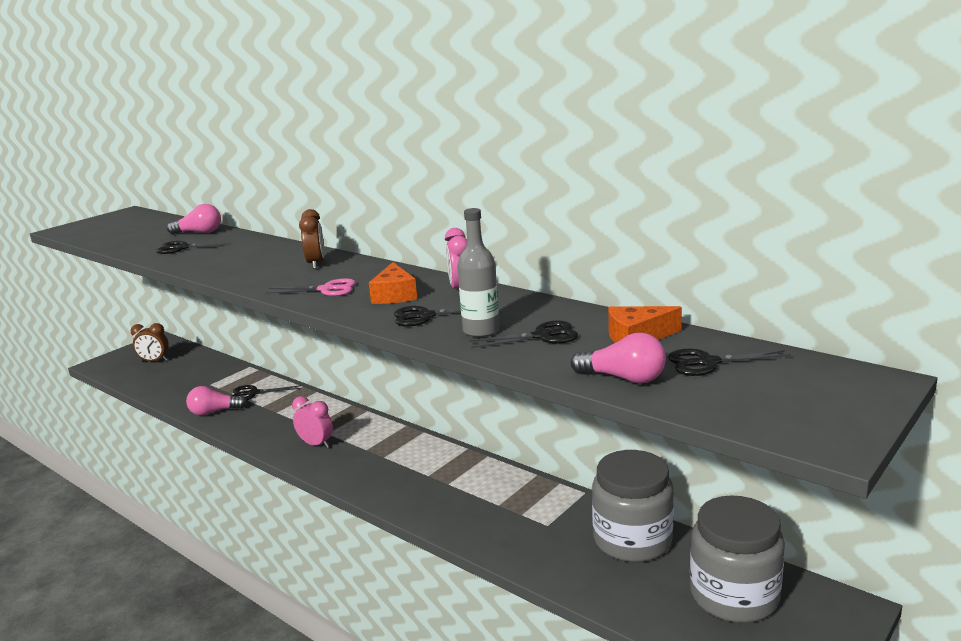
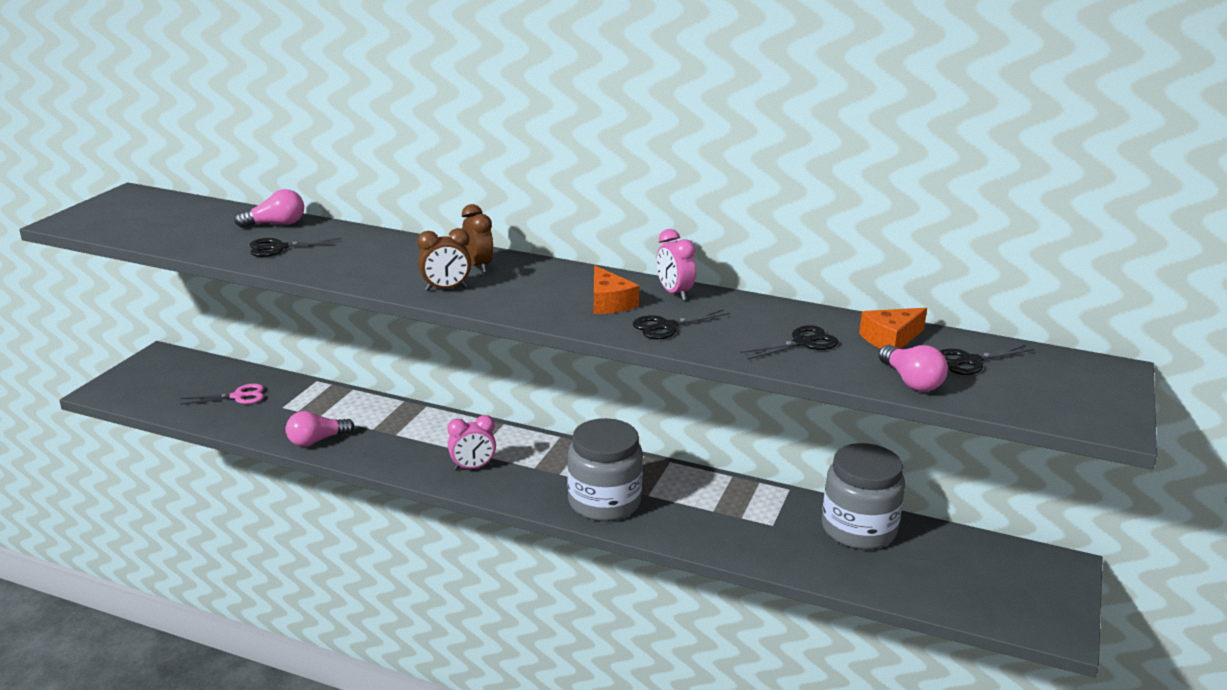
camera: 20 degrees left, 5 degrees up
(154, 361) = (180, 382): brown clock -> brown clock (446, 289)
(253, 393) = (349, 414): black scissors -> none
(316, 444) = (473, 467): pink clock -> pink clock turned 150 degrees clockwise
(327, 289) = (526, 299): pink scissors -> pink scissors (238, 396)
(481, 331) = (738, 340): grey bottle -> none
(624, 378) = (911, 381): pink light bulb -> pink light bulb turned 60 degrees clockwise
(734, 595) = (970, 567): grey jar -> grey jar (604, 502)

